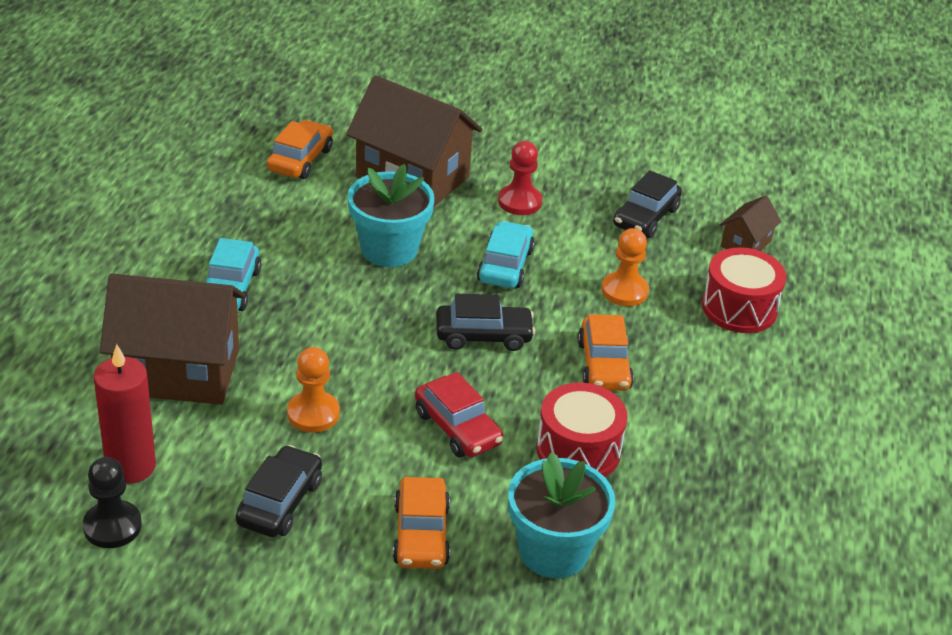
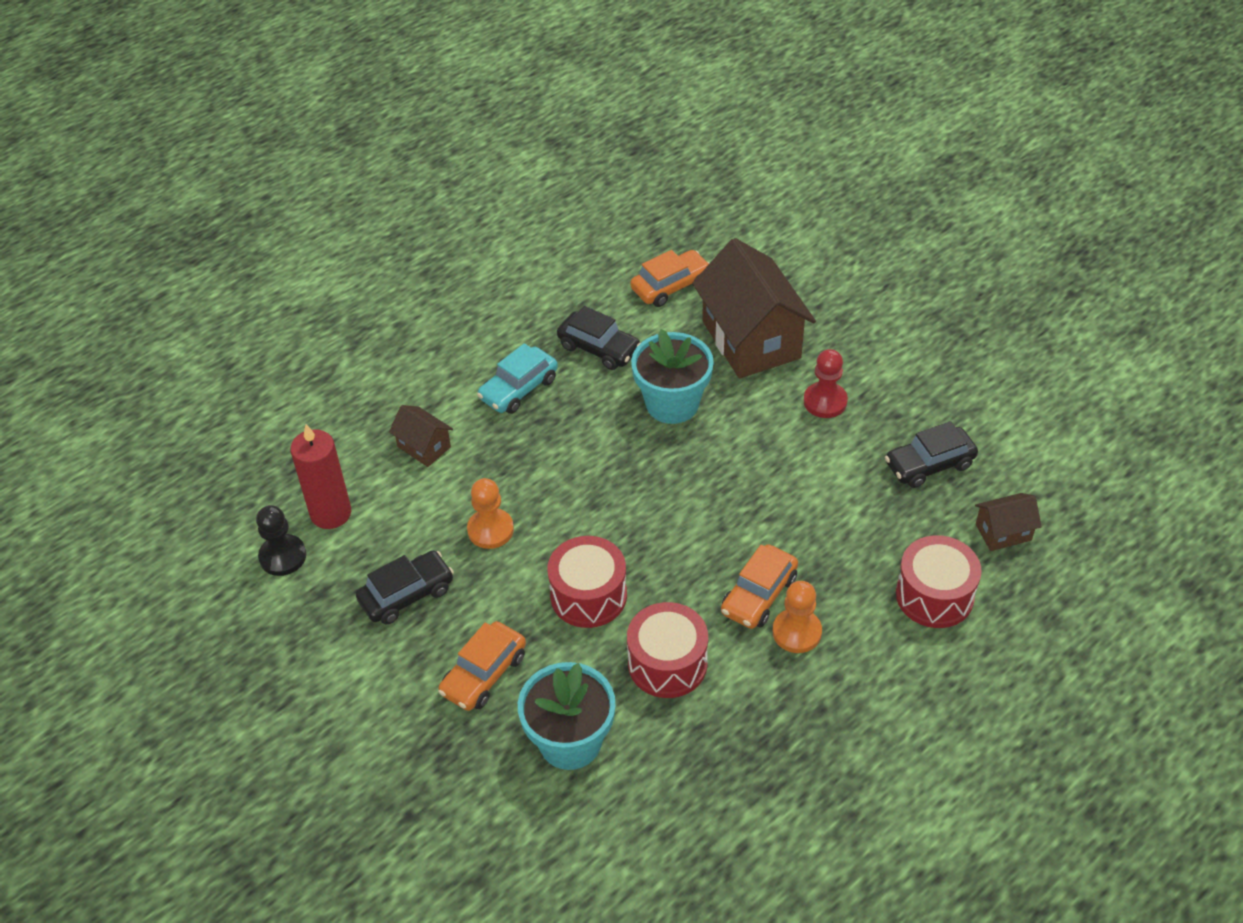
camera: 40 degrees right, 10 degrees up
(178, 371) = (424, 447): brown house -> brown house, size x0.46
(457, 428) = (588, 595): red car -> red drum
(483, 336) = (681, 520): black car -> black car (599, 348)
(505, 265) = (757, 460): turquoise car -> none
(624, 291) = (842, 531): orange pawn -> orange pawn (797, 632)

